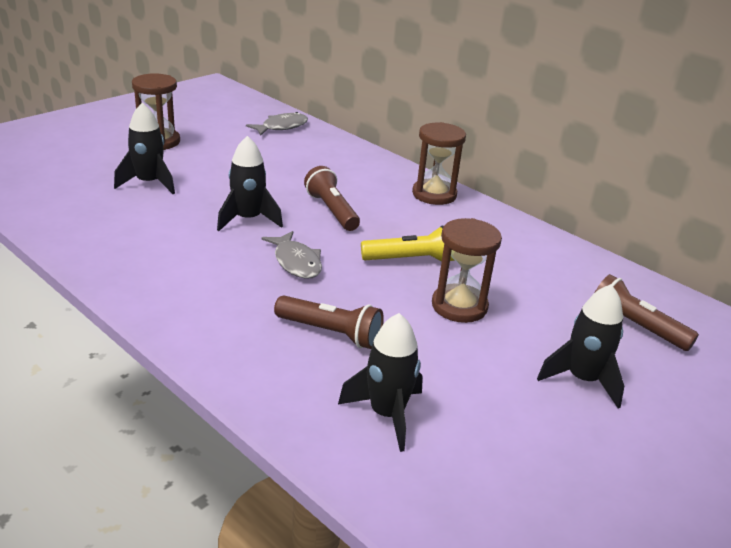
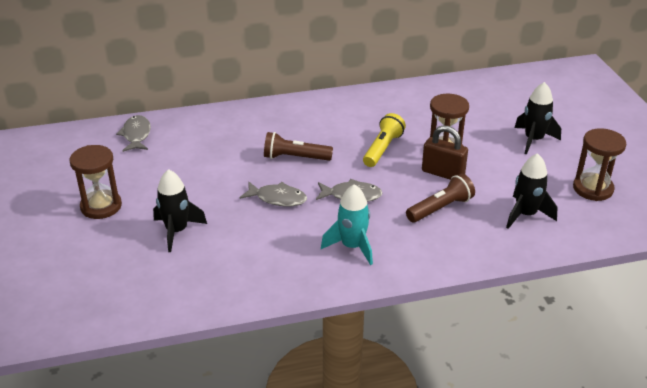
camera: 55 degrees left, 5 degrees up
(198, 287) = (352, 246): none -> turquoise rocket
(248, 219) = (277, 198): black rocket -> grey fish
(409, 316) = (443, 173): none -> brown padlock
(434, 194) = (308, 108): brown hourglass -> brown hourglass (592, 189)
(635, 326) = (500, 102): brown flashlight -> none

